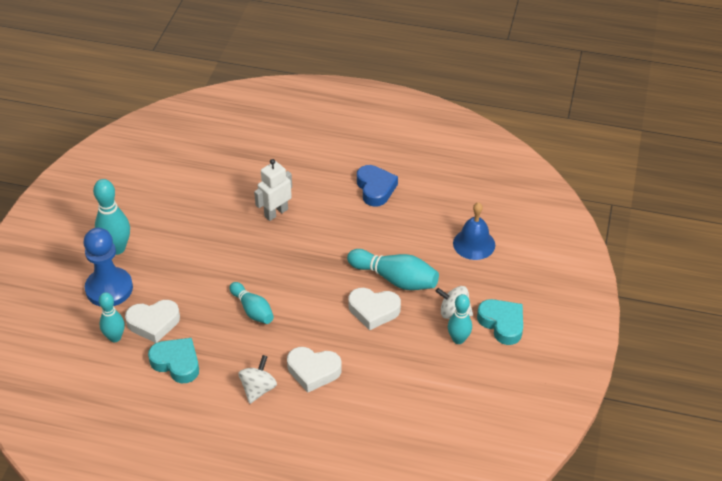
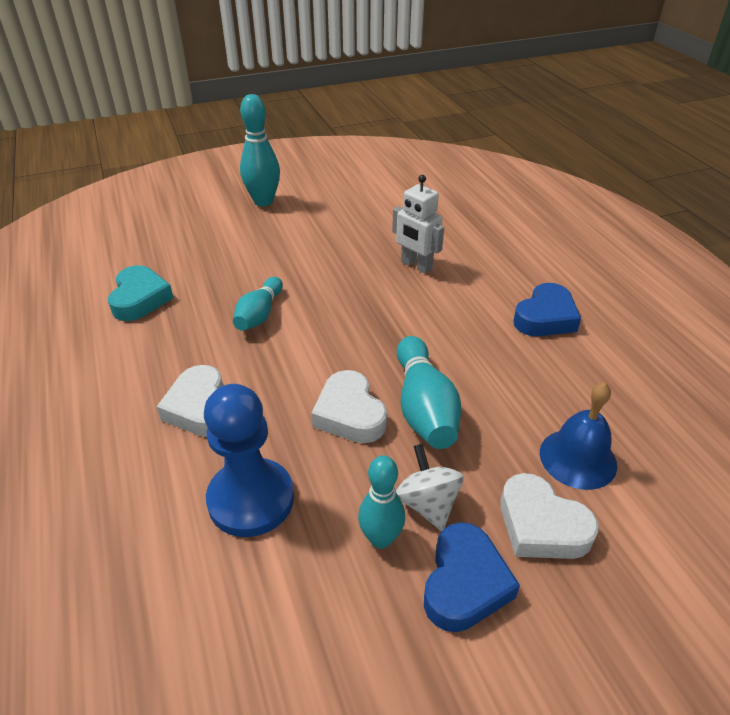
camera: 55 degrees right, 5 degrees down
(109, 289) = (209, 219): blue pawn -> blue pawn (251, 499)
(115, 337) = (148, 248): turquoise bowling pin -> none
(153, 323) = (185, 261): white heart -> white heart (541, 525)
(258, 389) = (139, 375): white spinning top -> none
(276, 213) = (416, 265): white robot -> white robot turned 150 degrees counterclockwise
(502, 324) = (465, 583): turquoise heart -> blue heart

